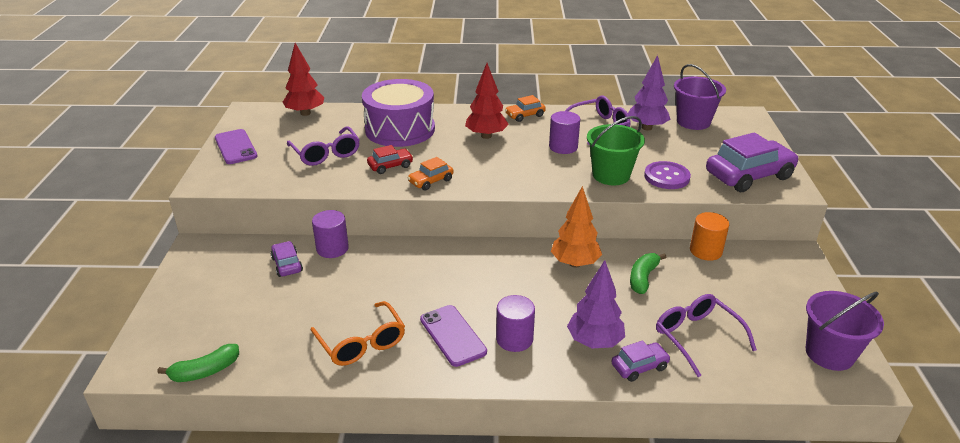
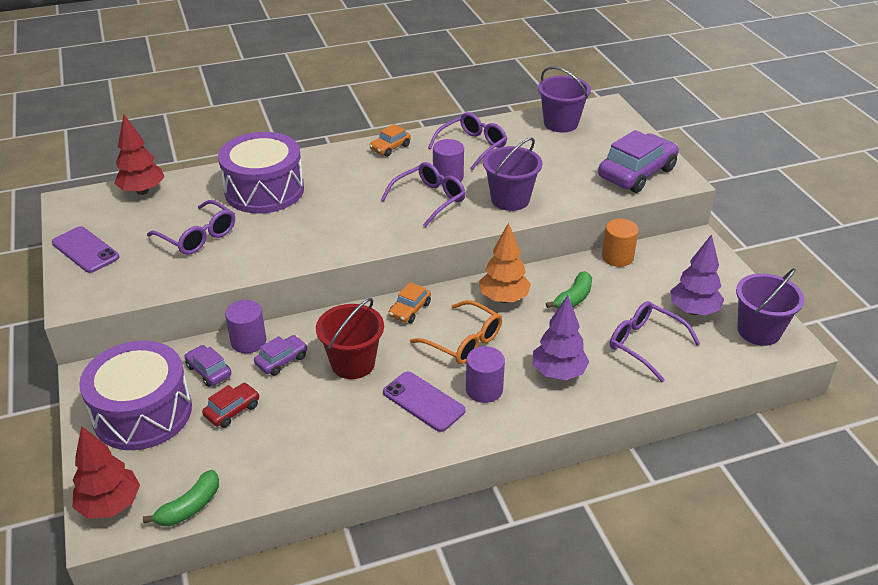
camera: 20 degrees left, 5 degrees up
(216, 285) = (142, 413): none -> purple drum
(362, 343) = (337, 433): orange glasses -> orange glasses (464, 342)
(390, 166) = (279, 236): red car -> red car (232, 410)
(408, 287) = (353, 363): none -> red bucket
(431, 181) = (332, 244): orange car -> orange car (410, 310)
(486, 136) = (362, 180): red tree -> red tree (110, 505)
(536, 162) = (429, 199): none -> purple glasses
(611, 175) = (510, 199): green bucket -> purple bucket
(639, 366) = (608, 386): purple car -> purple car (281, 360)
(643, 278) = (573, 298): green banana -> green banana turned 150 degrees counterclockwise
(647, 128) = (519, 139): purple tree -> purple tree (693, 311)
(666, 177) = (563, 190): purple button -> none

